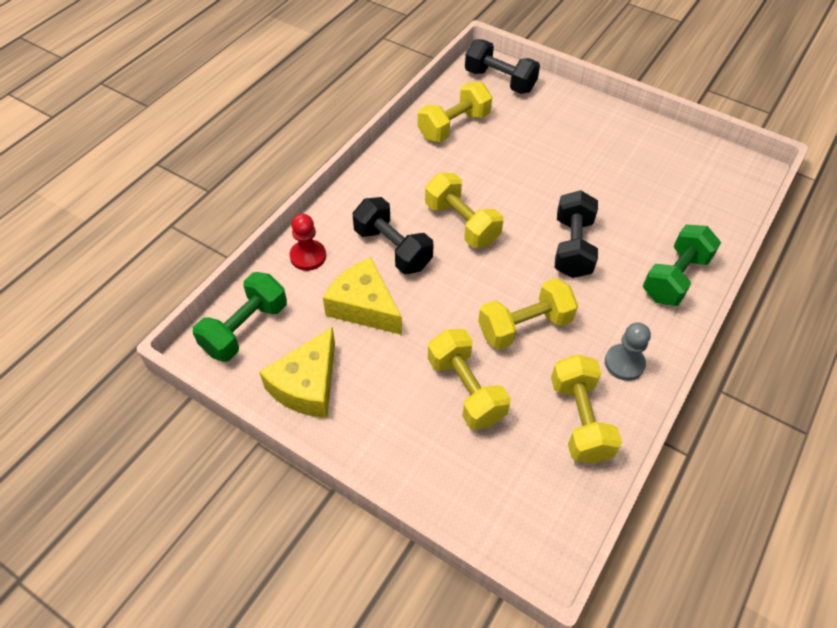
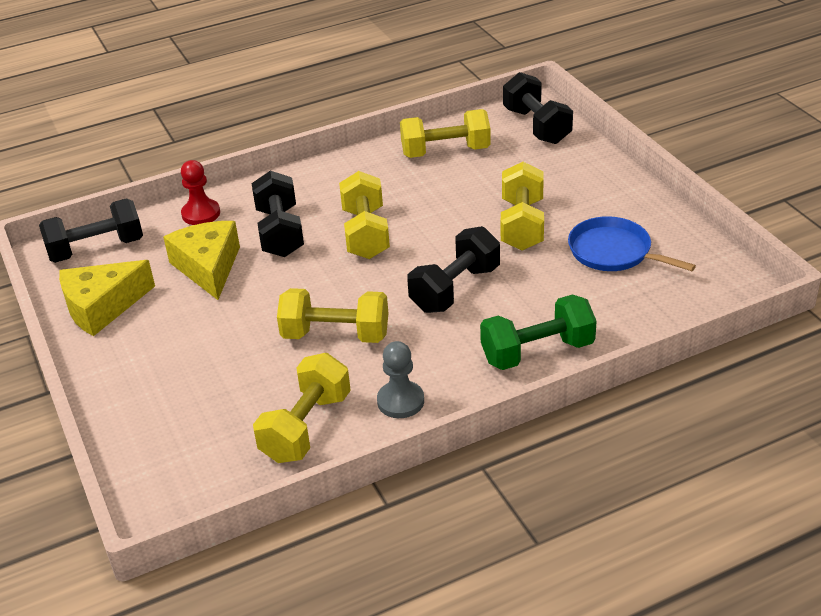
camera: 35 degrees right, 15 degrees down
(245, 329) = (96, 249): green dumbbell -> black dumbbell
(466, 390) = (228, 362): yellow dumbbell -> yellow dumbbell (522, 225)
(648, 172) = (613, 252): none -> blue pan

